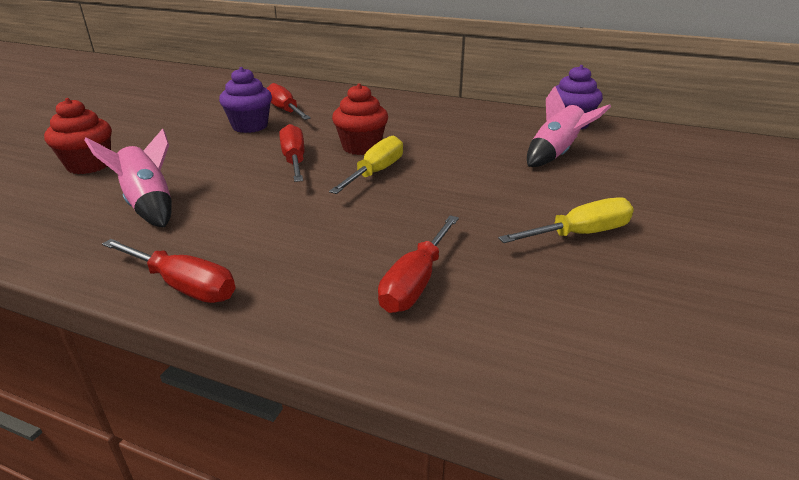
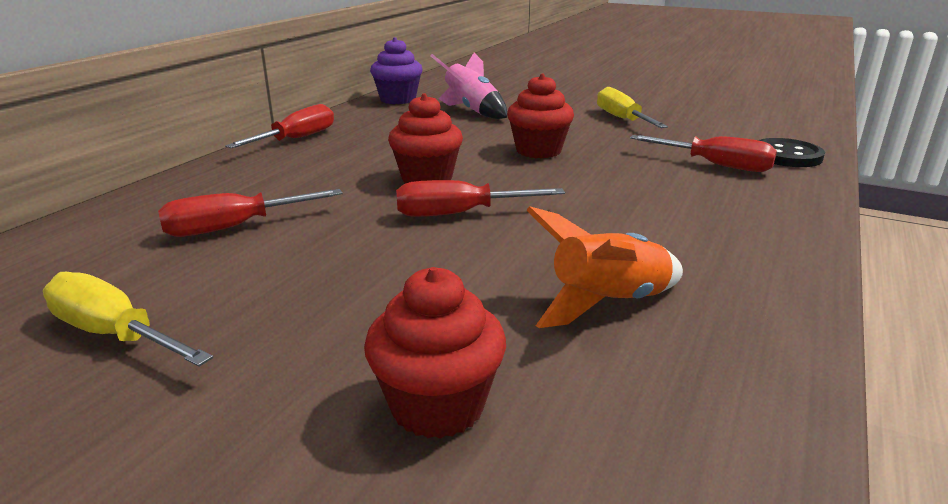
camera: 85 degrees left, 5 degrees down
(149, 205) = (607, 303): pink rocket -> orange rocket
(183, 285) = (784, 254): red screwdriver -> red screwdriver (296, 139)
(250, 126) = (298, 252): purple cupcake -> none
(375, 173) = (505, 173): yellow screwdriver -> yellow screwdriver (115, 334)
(438, 185) = (538, 151): none -> red cupcake
(469, 351) = (787, 156): none -> black button

